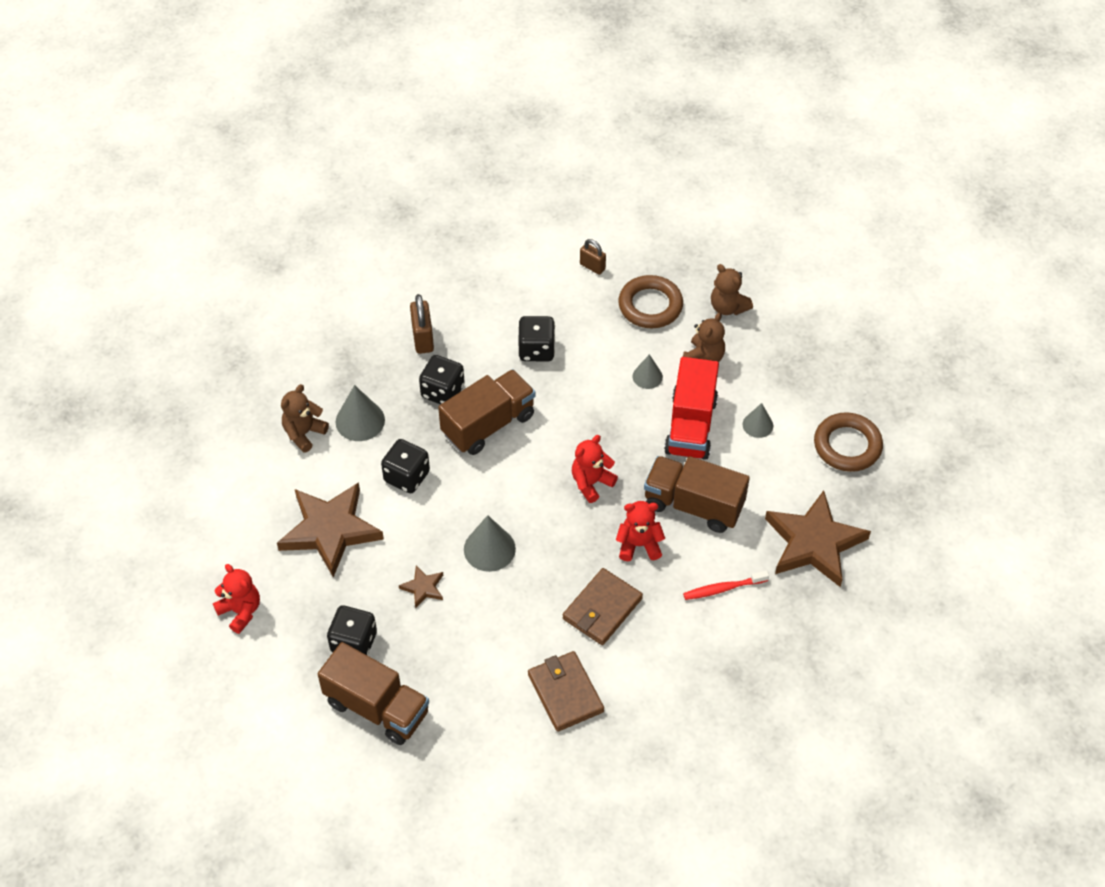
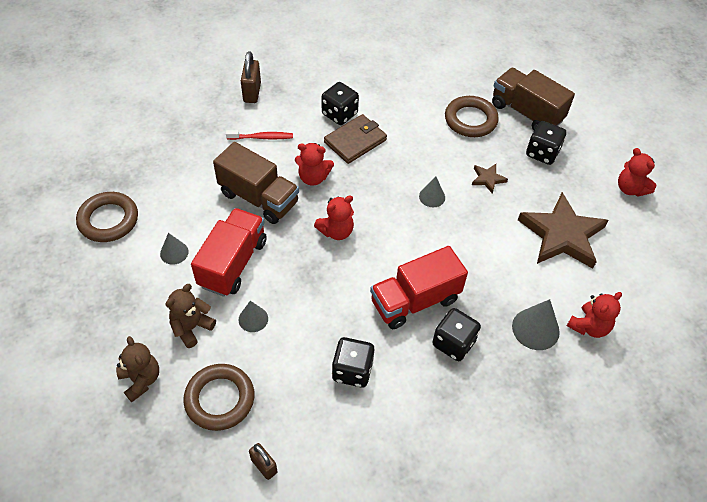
camera: 170 degrees left, 0 degrees up
(304, 433) = (589, 326): brown teddy bear -> red teddy bear
(407, 476) = (494, 267): black dice -> black dice (339, 114)
(423, 338) = (467, 409): brown padlock -> brown padlock (252, 92)
(454, 677) = (470, 120): none -> brown ring
(488, 424) = (415, 301): brown truck -> red truck
(489, 549) = (432, 197): grey cone -> grey cone, size x0.62
(565, 693) = (395, 98): brown wallet -> none
(813, 543) = (179, 154): brown star -> none

